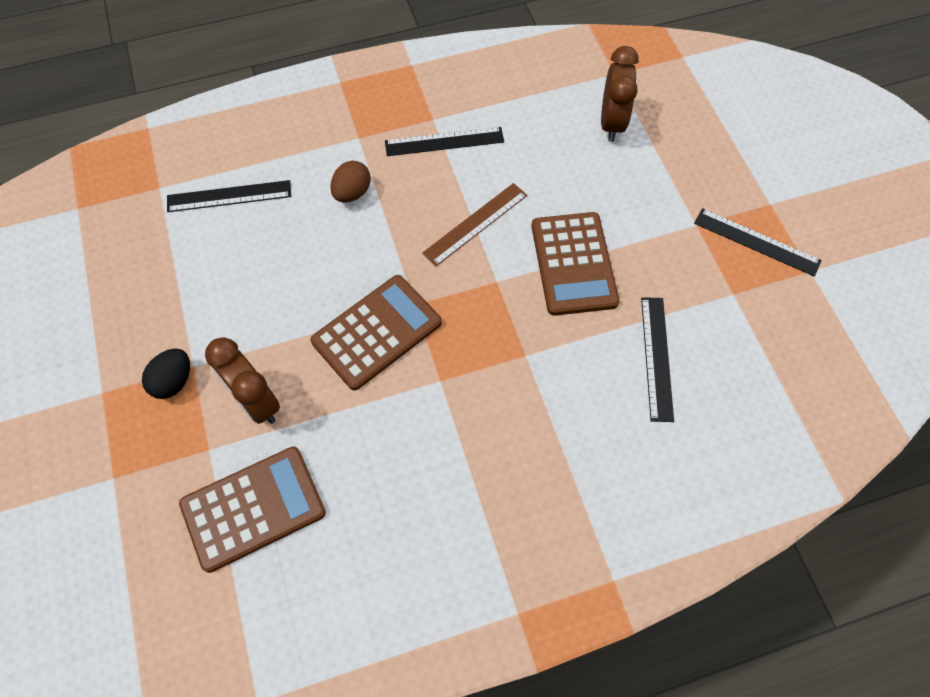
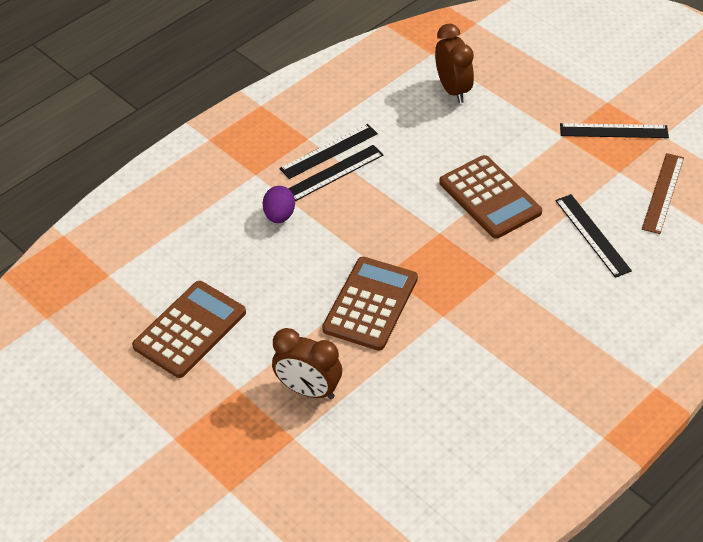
camera: 25 degrees left, 15 degrees down
(173, 381) = (229, 405): black egg -> none
(229, 196) = (176, 258): black ruler -> black ruler (334, 173)
(253, 508) = (359, 460): brown calculator -> brown calculator (189, 329)
(352, 193) = (279, 216): brown egg -> purple egg
(475, 224) = (395, 199): brown ruler -> brown ruler (663, 193)

